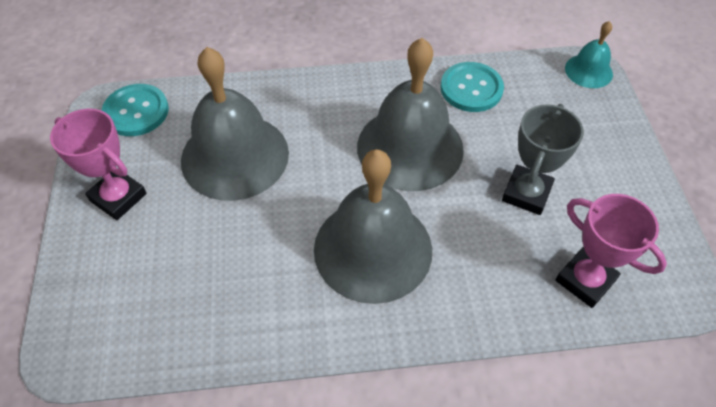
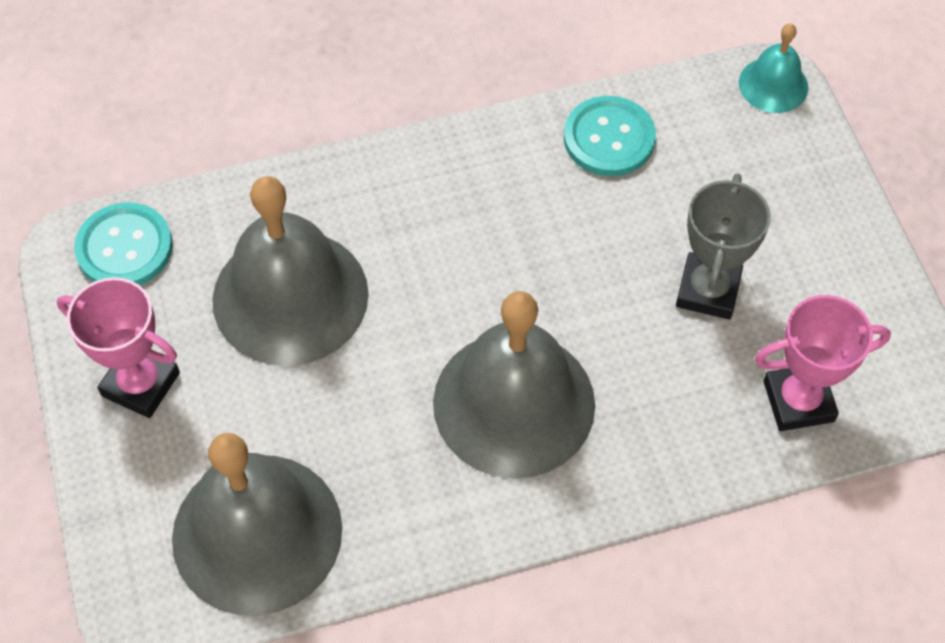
camera: 10 degrees left, 5 degrees up
(410, 147) = (537, 245): grey bell -> grey bell (257, 533)
(585, 280) = (798, 401): pink trophy -> pink trophy turned 45 degrees counterclockwise

